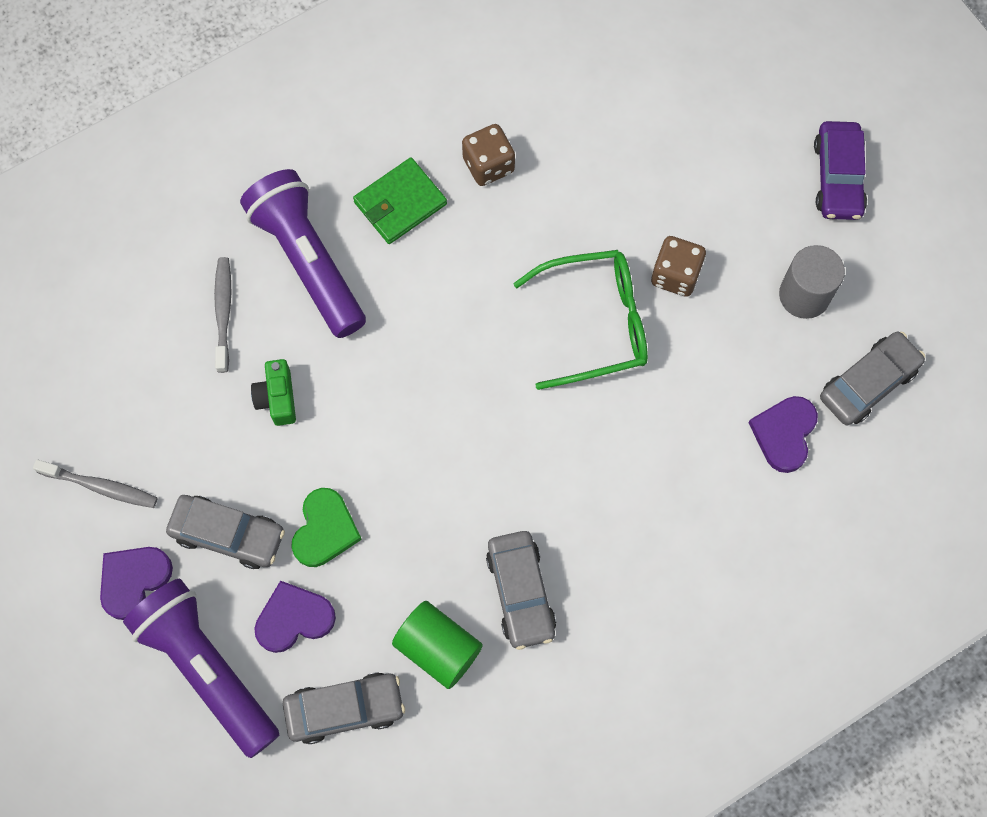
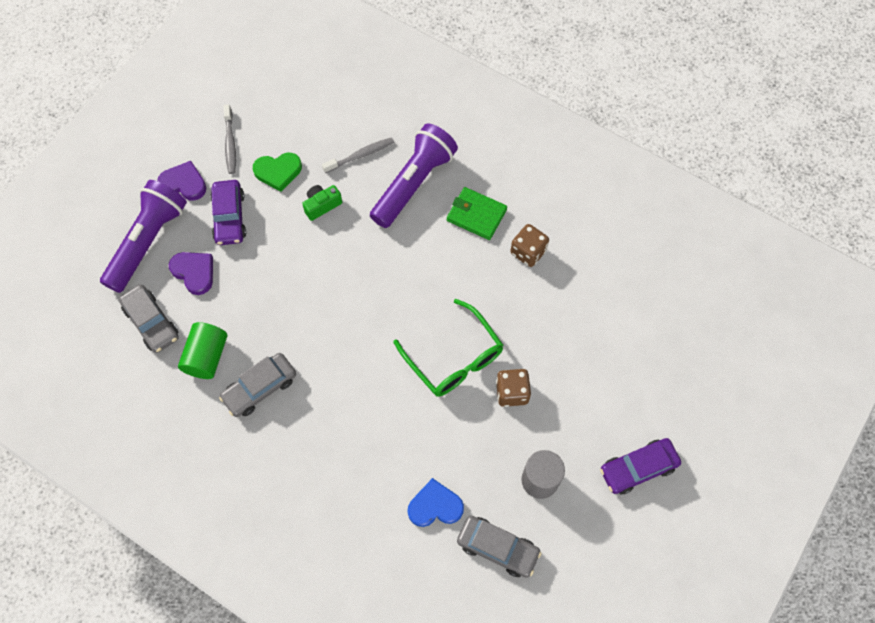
camera: 65 degrees right, 5 degrees down
(228, 534) = (229, 217): grey car -> purple car
(325, 530) = (253, 265): green heart -> green heart (278, 172)
(784, 434) = (435, 506): purple heart -> blue heart

